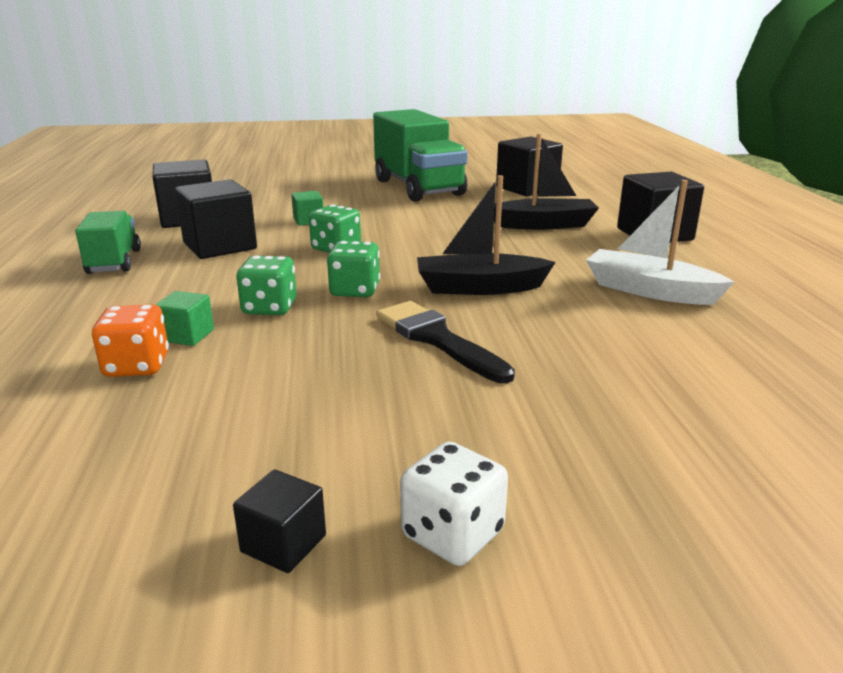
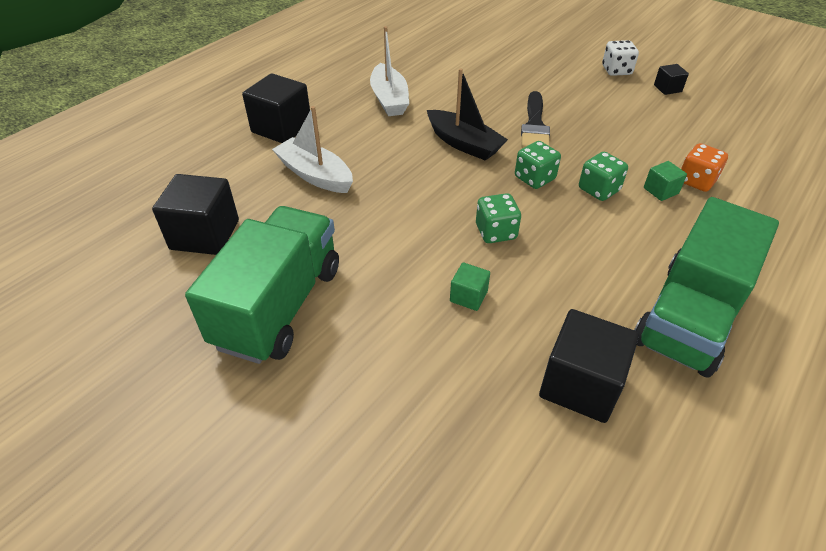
camera: 135 degrees left, 20 degrees up
(114, 262) = (689, 317): green truck -> green truck, size x1.86
(220, 246) = (583, 292): black cube -> none
(544, 225) = (315, 175): black boat -> white boat

